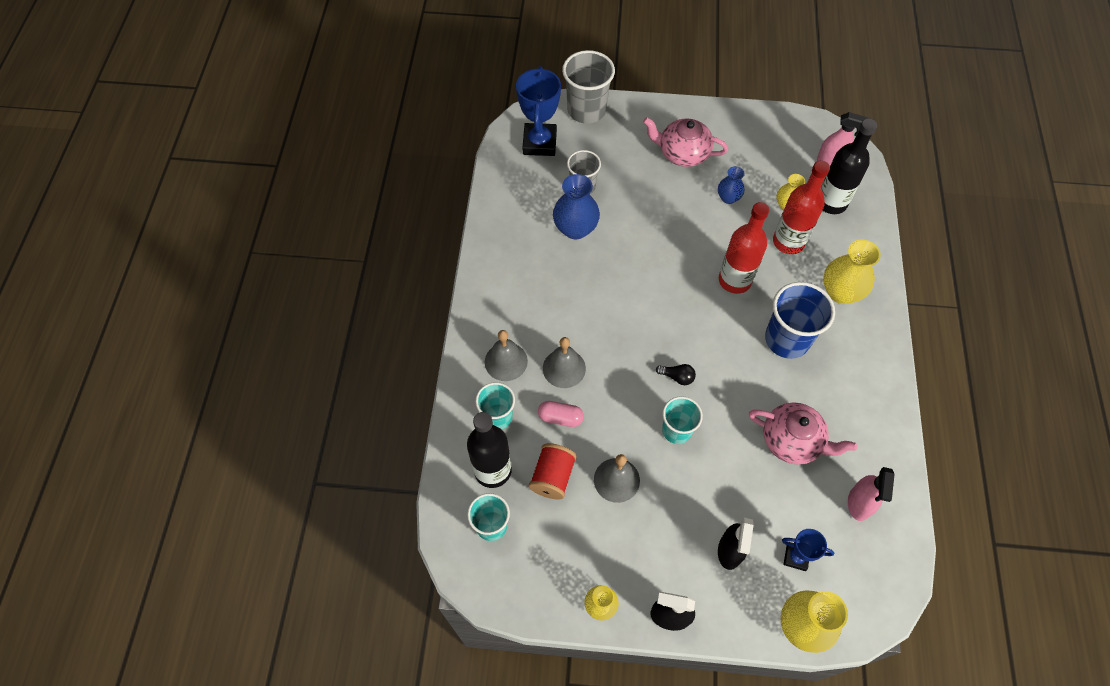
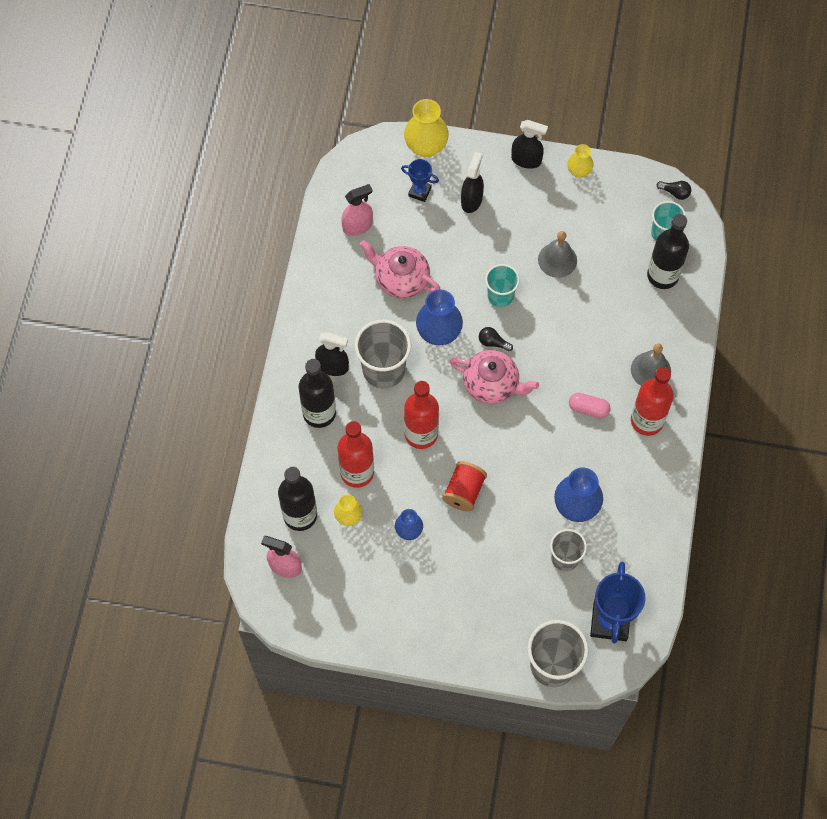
camera: 175 degrees left, 5 degrees up
(477, 584) = (675, 193): none -> black light bulb
(497, 416) = (658, 320): turquoise cup -> none
(509, 310) = (647, 421): none -> red bottle
(552, 477) = (611, 266): red spool -> red spool (464, 491)
(560, 417) = (602, 315): pink capsule -> pink capsule (588, 409)
(564, 368) = (596, 359): grey bell -> none
(682, 153) = (449, 593): pink teapot -> pink teapot (492, 384)
(737, 383) = (439, 332): none -> blue vase
(787, 339) = (383, 370): blue cup -> grey cup
(840, 292) = (319, 413): yellow vase -> black bottle
(840, 338) = (332, 366): none -> black spray bottle
(859, 503) = (357, 226): pink spray bottle -> pink spray bottle turned 45 degrees clockwise

